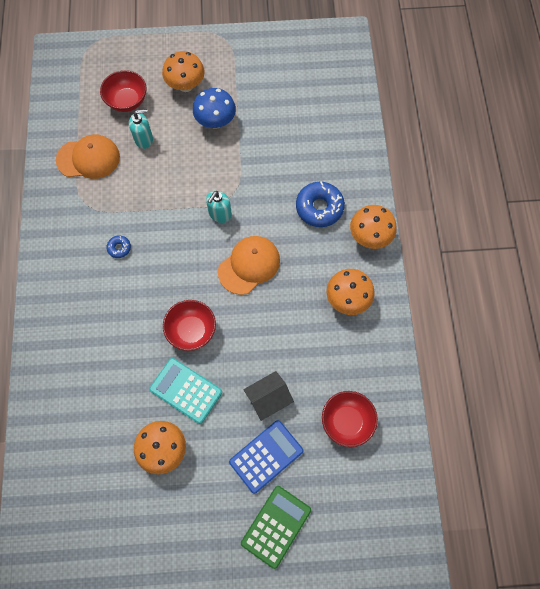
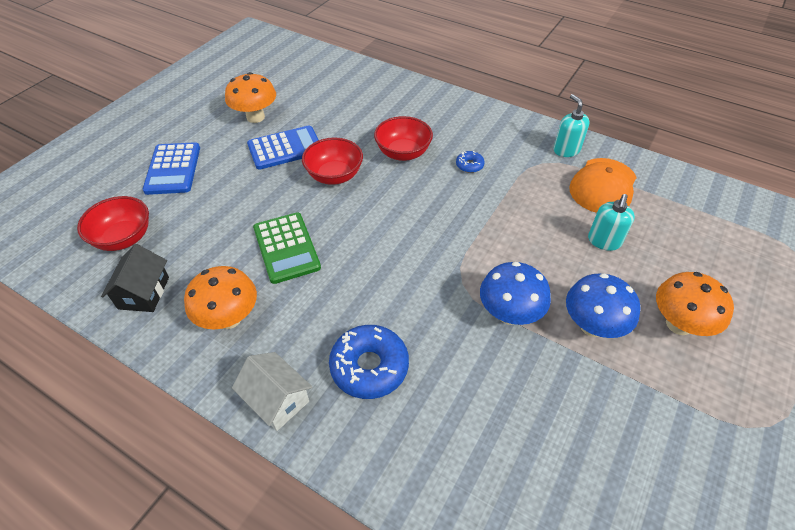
camera: 125 degrees right, 20 degrees down
(127, 101) = (677, 251): red bowl -> red bowl (403, 153)
(186, 390) = (285, 148): turquoise calculator -> blue calculator
(220, 214) = (445, 259): turquoise soap dispenser -> turquoise soap dispenser (566, 150)
(236, 162) = (509, 314): none -> blue mushroom
(249, 265) = (358, 251): orange cap -> none
(268, 398) = (214, 195): black house -> black house (144, 293)
(276, 526) = (120, 149): green calculator -> green calculator (286, 248)
(369, 236) = (277, 400): orange mushroom -> white house

